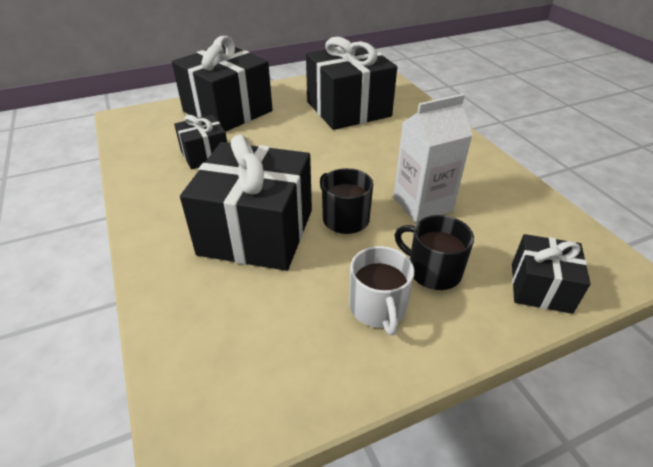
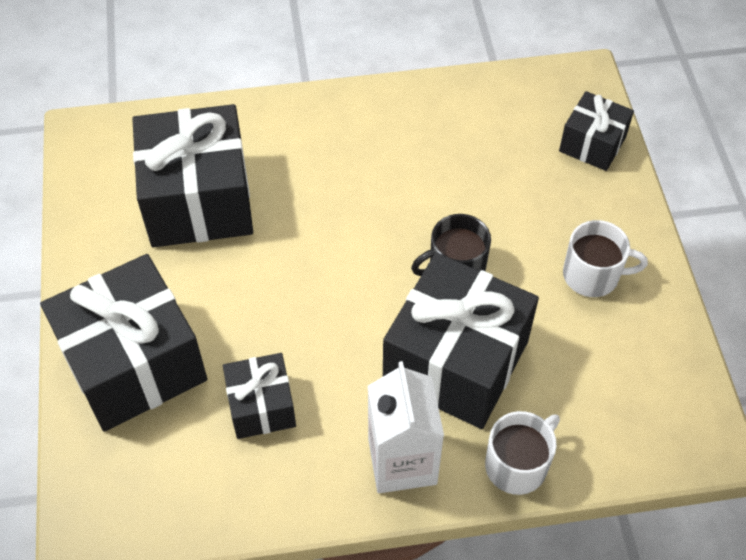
camera: 75 degrees left, 15 degrees up
(163, 281) = (517, 464): none -> white mug
(422, 204) = (450, 189): white carton -> white carton (402, 461)
(432, 270) = (554, 216): black mug -> none

